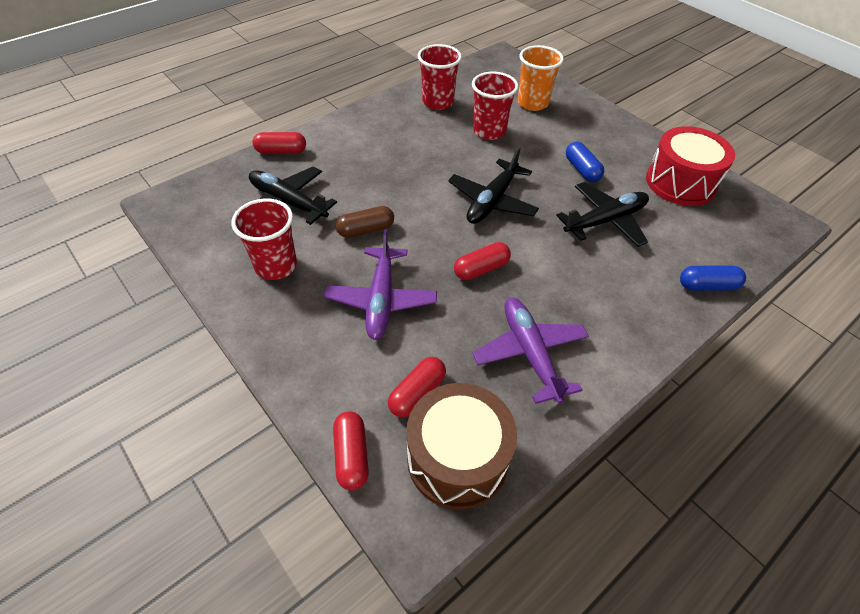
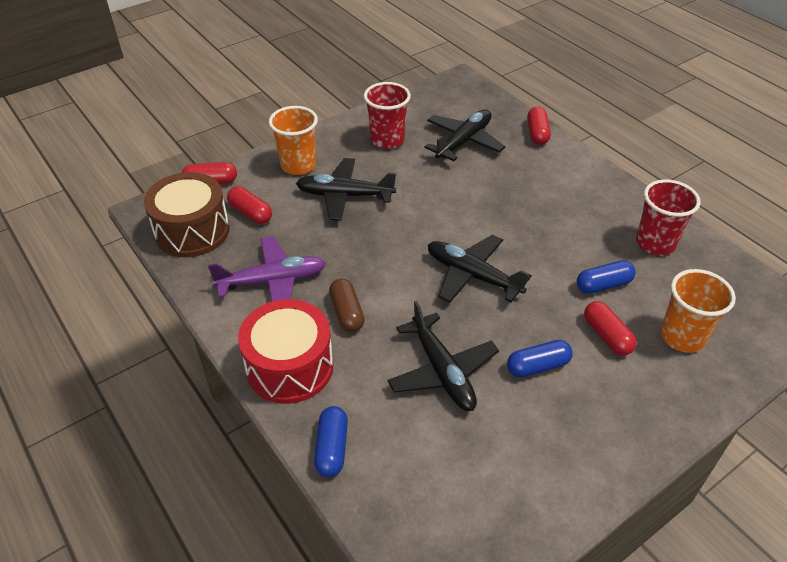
camera: 95 degrees right, 5 degrees down
(320, 352) = (298, 165): none -> orange cup
(366, 230) = (428, 187): brown capsule -> brown capsule (347, 313)
(381, 300) = (344, 195): purple plane -> black plane
(481, 269) = (374, 259): red capsule -> red capsule (607, 335)
(489, 131) = (603, 285): red cup -> blue capsule
(680, 183) = (522, 477): red drum -> red drum (290, 367)

